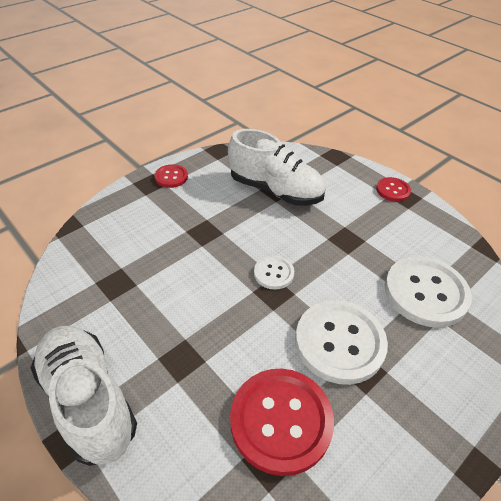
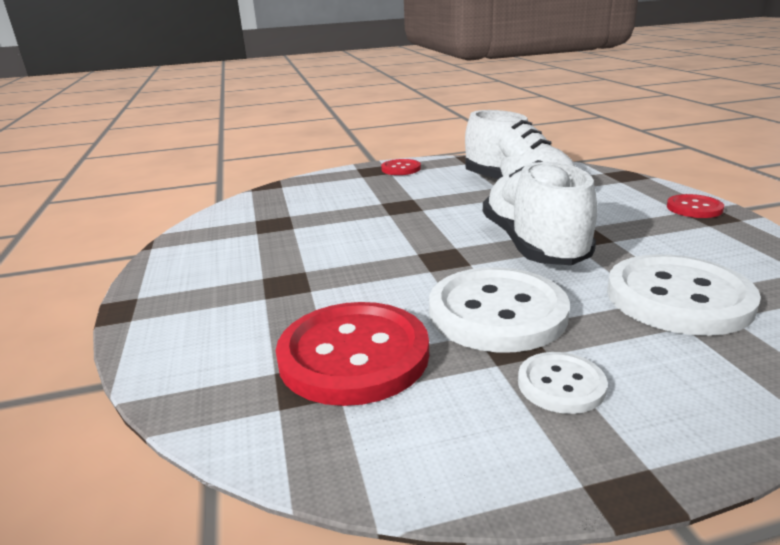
camera: 30 degrees right, 20 degrees down
(88, 400) = (167, 289): white shoe -> white shoe (533, 245)
(273, 273) = (457, 245): white button -> white button (561, 384)

